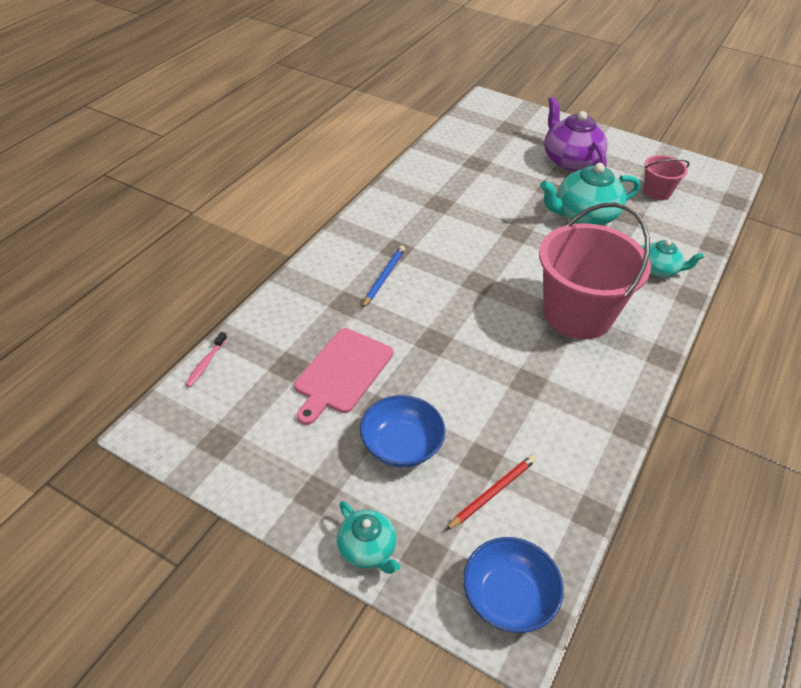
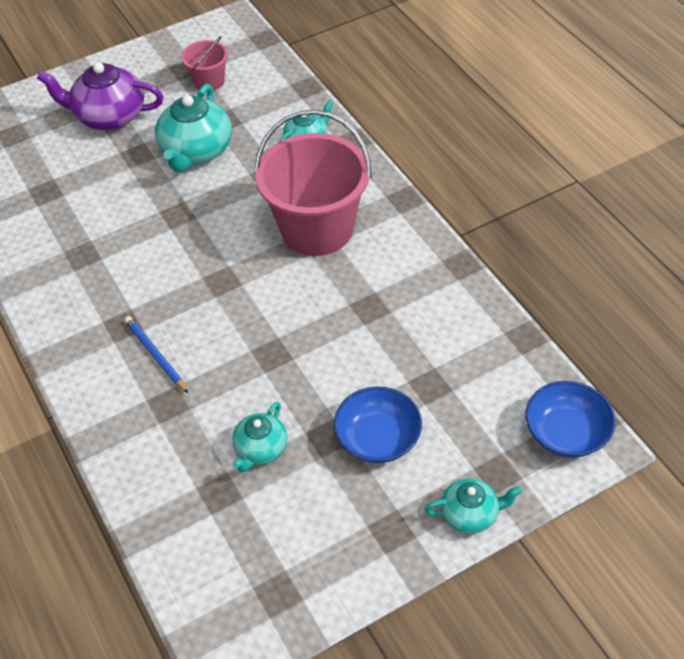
camera: 55 degrees left, 5 degrees up
(205, 364) = (163, 570): pink toothbrush -> none
(342, 373) = (260, 449): pink cutting board -> turquoise teapot
(492, 492) = (467, 394): red pencil -> none

